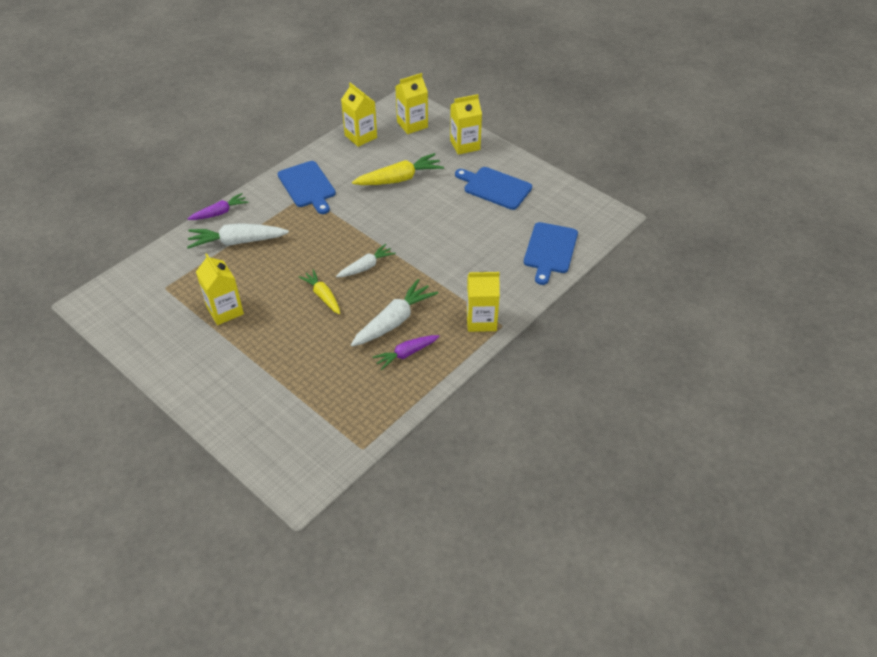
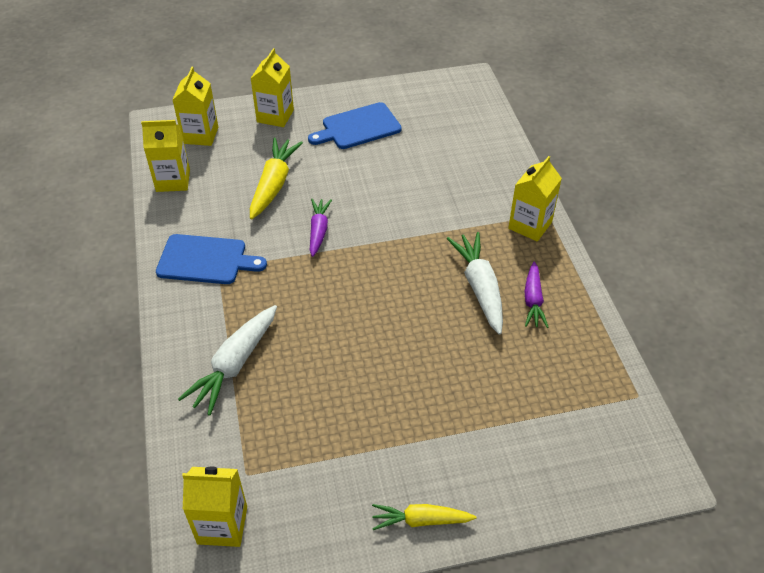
camera: 55 degrees left, 0 degrees up
(220, 213) = (166, 359): purple carrot -> purple carrot (318, 231)
(225, 310) = (341, 428): yellow carton -> yellow carton (222, 525)
(323, 296) = (394, 327): yellow carrot -> yellow carrot (420, 520)
(366, 266) = (381, 272): white carrot -> none
(550, 250) = (477, 136): blue cutting board -> none

